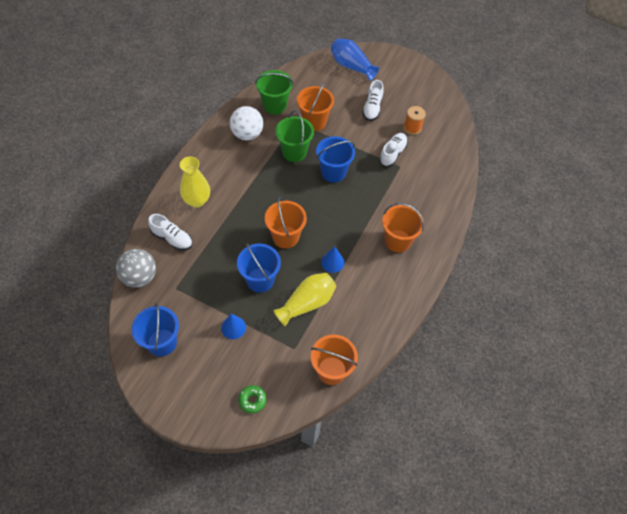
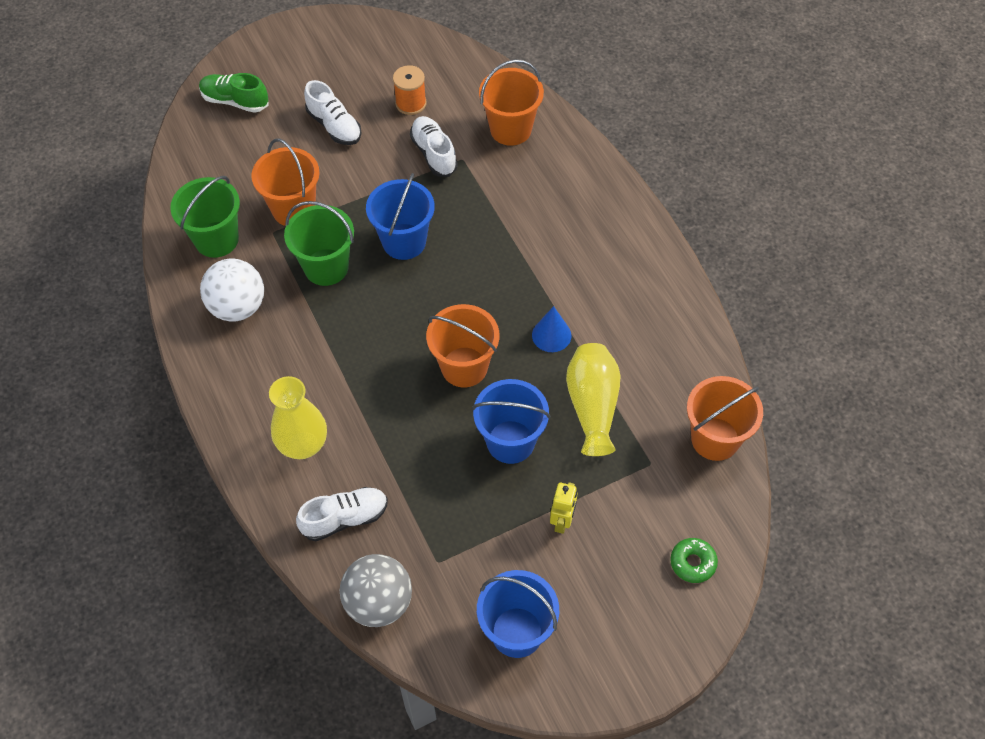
camera: 50 degrees left, 0 degrees up
(233, 327) = (562, 521): blue cone -> yellow robot
(351, 66) = (235, 101): blue vase -> green shoe
(397, 241) = (578, 239): orange bucket -> orange bucket (510, 129)

